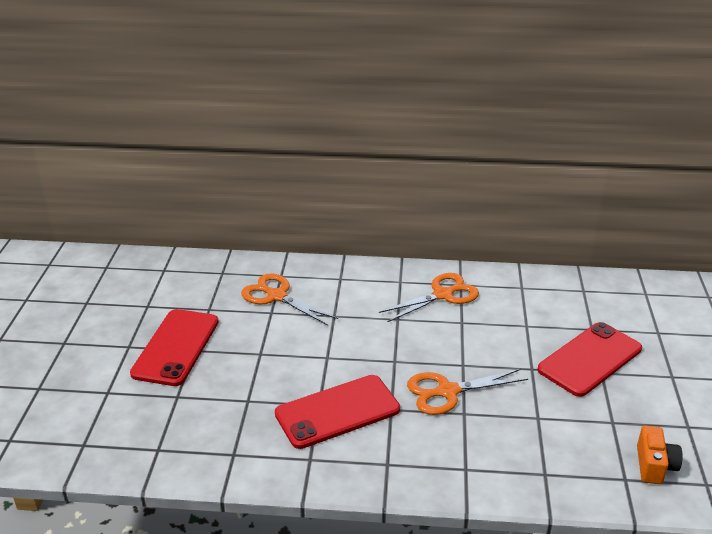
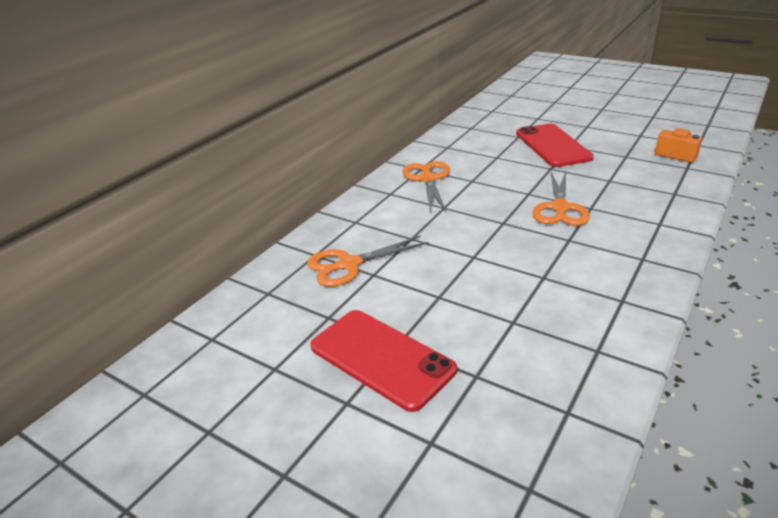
camera: 60 degrees left, 0 degrees up
(337, 411) = (559, 268): red phone -> none

